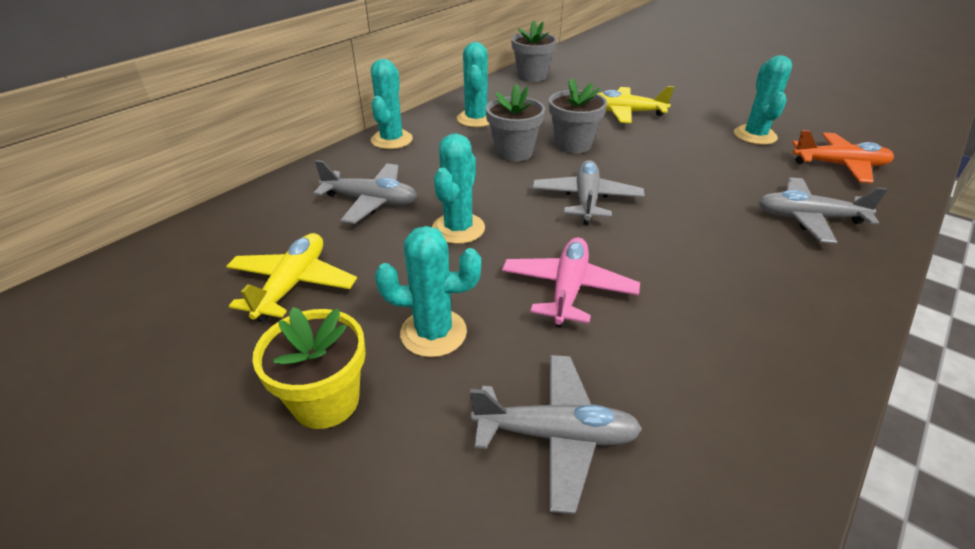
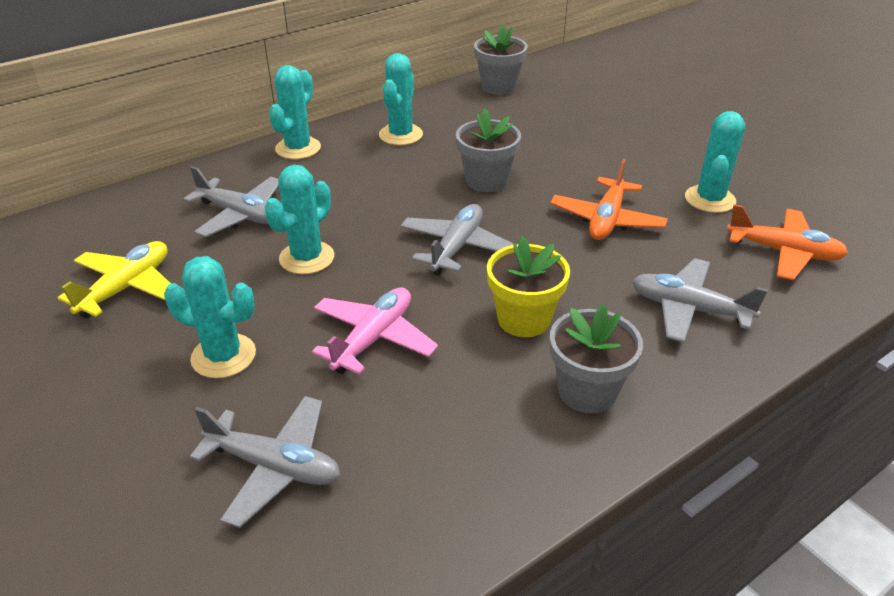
camera: 15 degrees right, 0 degrees up
(326, 401) = (102, 397): yellow flower pot -> yellow flower pot (523, 319)
(513, 152) = (416, 181): grey flower pot -> grey flower pot (587, 391)
(625, 113) = (575, 149): yellow plane -> none
(690, 161) = (606, 220): none -> orange plane

